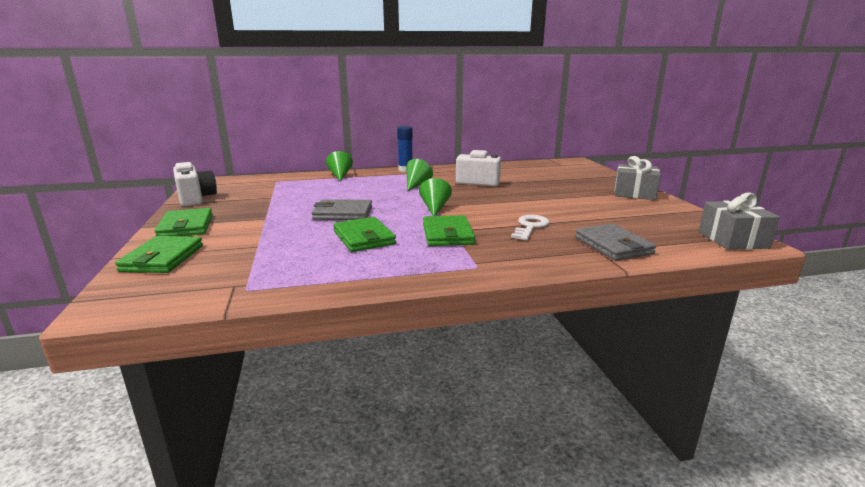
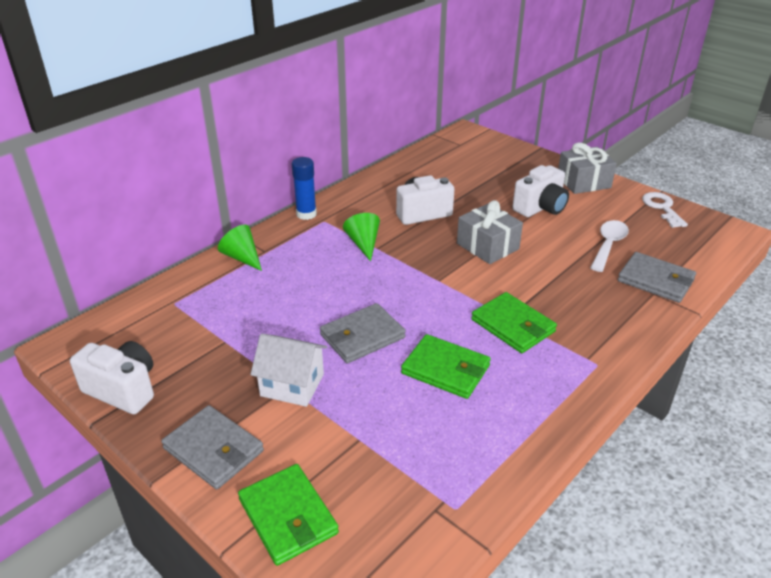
camera: 35 degrees left, 15 degrees up
(186, 226) = (213, 450): green wallet -> grey wallet
(269, 218) = (292, 385): none -> white house
(434, 208) = (443, 284): green cone -> none
(530, 227) = (565, 280): white key -> white key (662, 208)
(573, 196) = (540, 208): none -> white camera
(600, 221) = (608, 245): none -> white spoon
(732, 240) = (720, 233): grey gift -> grey gift (487, 246)

